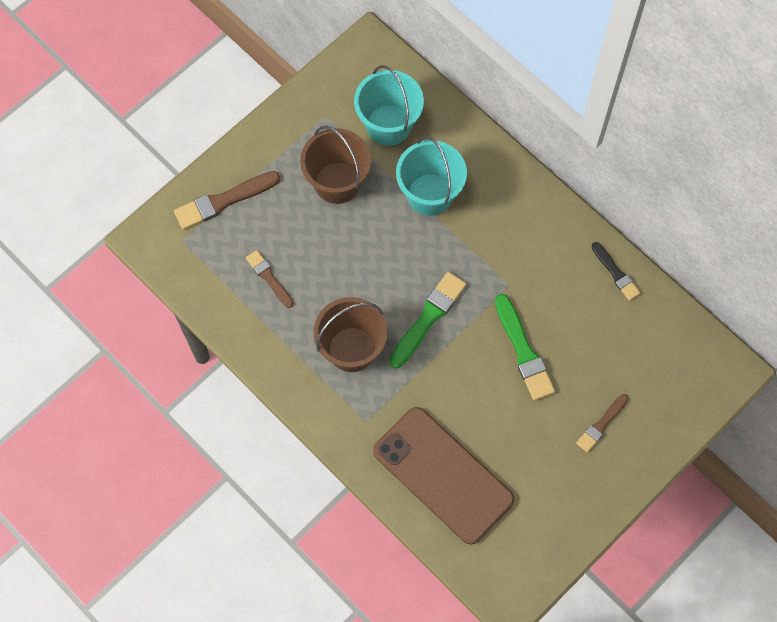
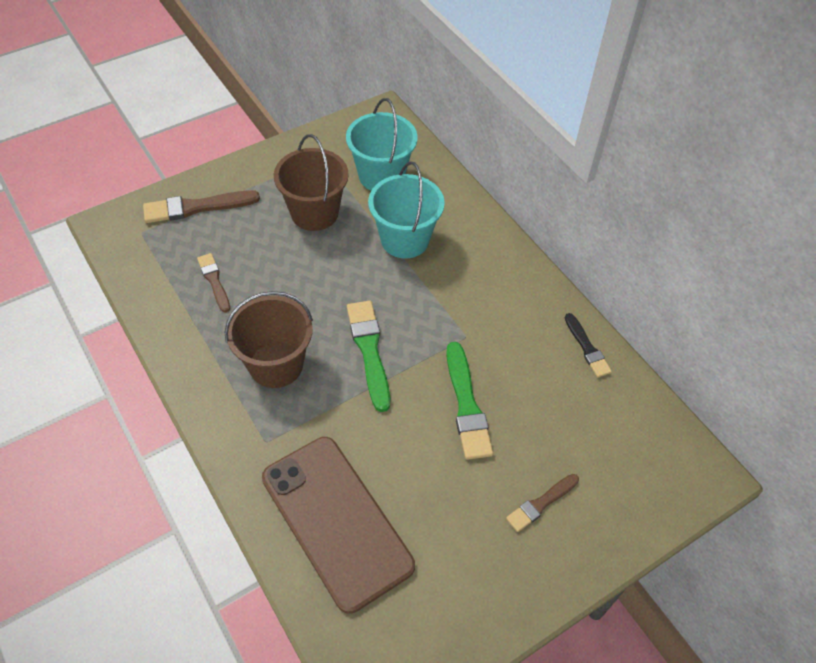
camera: 10 degrees right, 15 degrees down
(428, 318) = (369, 351): green brush -> green brush turned 60 degrees counterclockwise

